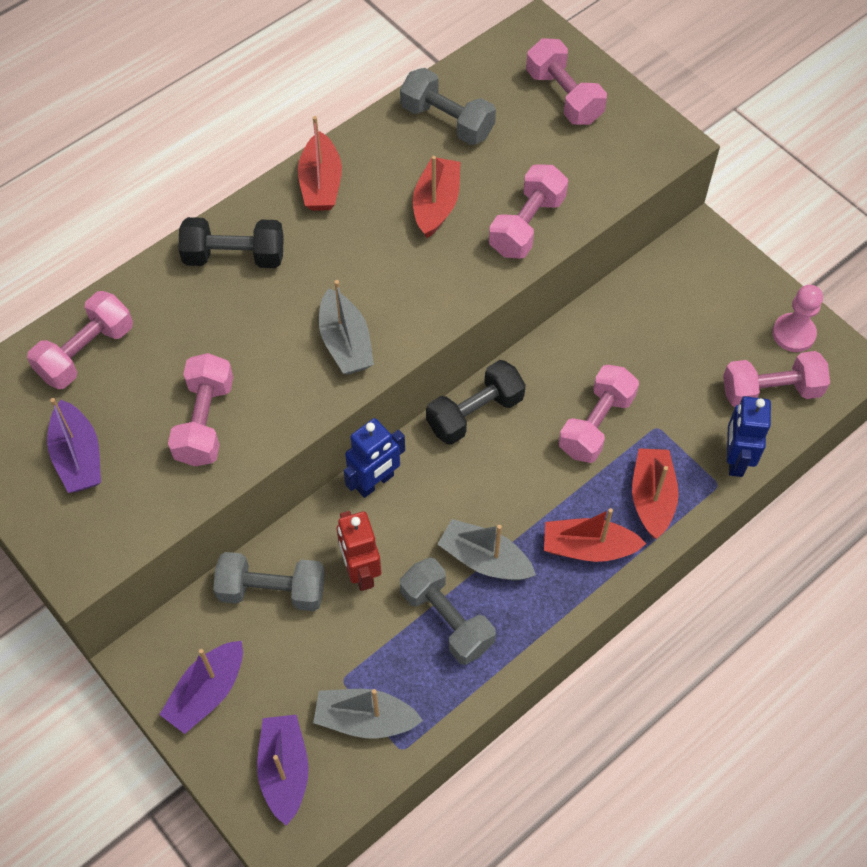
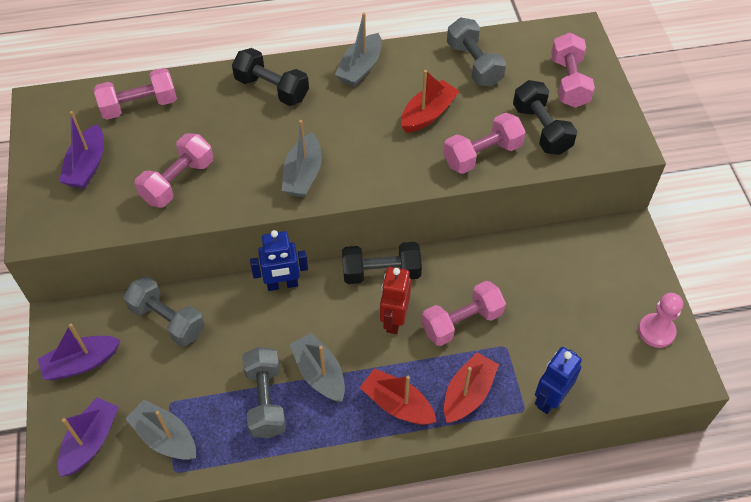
camera: 30 degrees right, 5 degrees down
(321, 184) = (360, 68): red boat -> grey boat
(361, 571) = (232, 337): red robot -> red robot (394, 320)
(570, 166) = (541, 129): none -> black dumbbell
(771, 391) = (610, 363): pink dumbbell -> none

